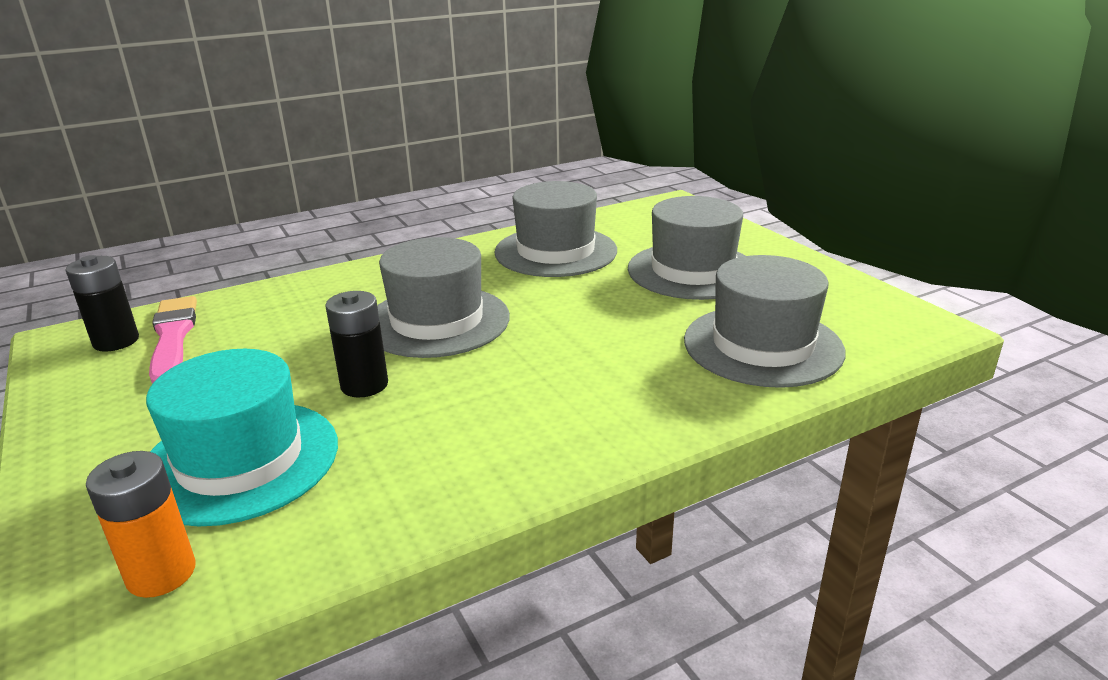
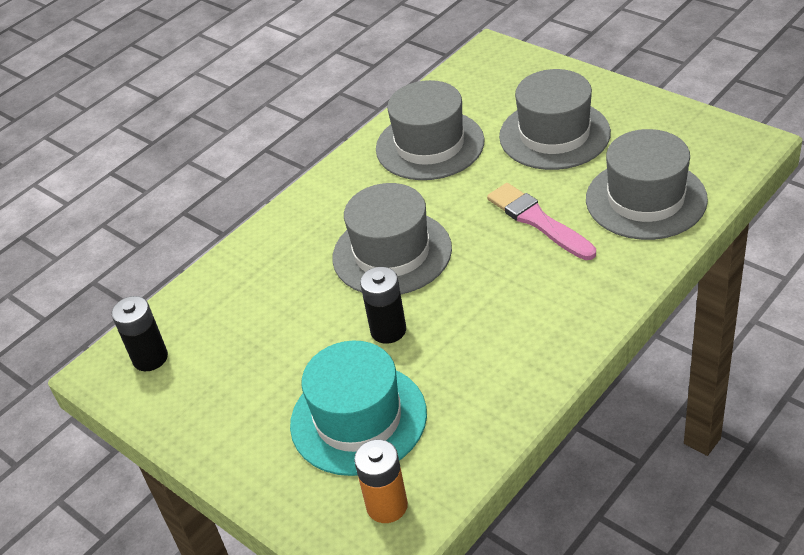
camera: 15 degrees left, 15 degrees up
(173, 338) = (194, 339): pink brush -> pink brush (538, 221)

